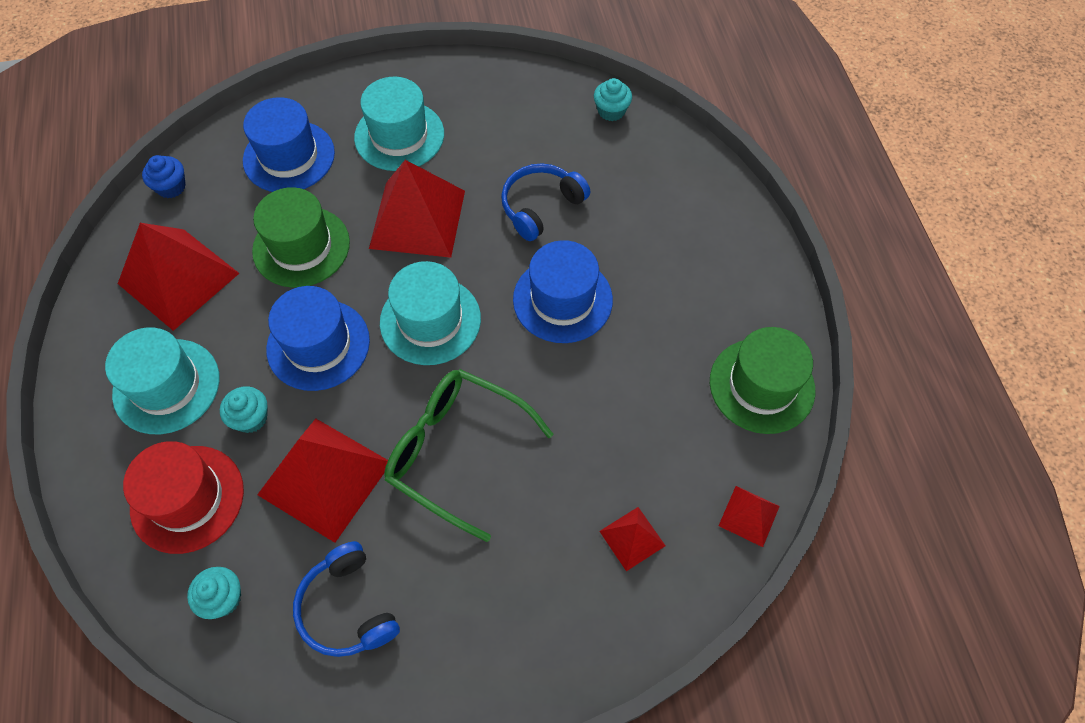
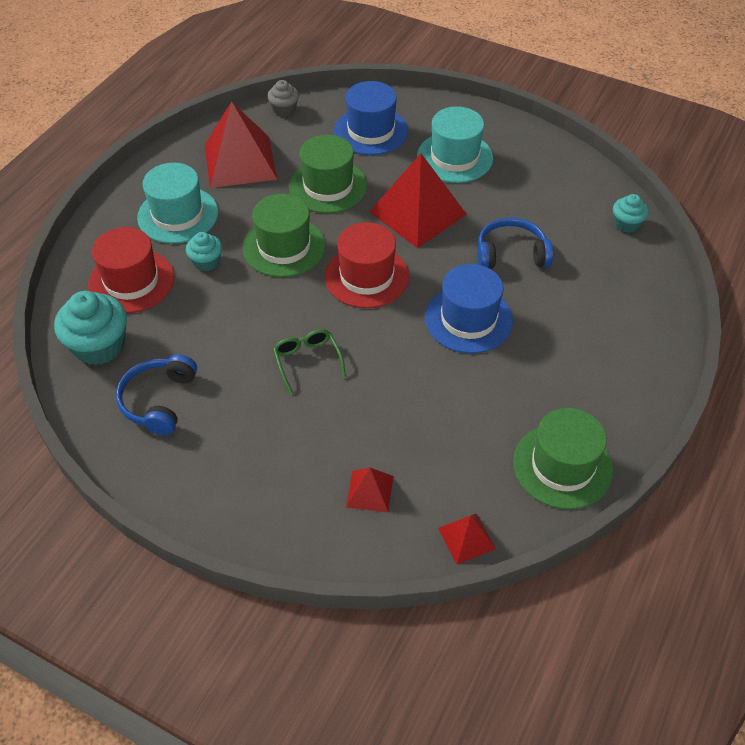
camera: 40 degrees right, 10 degrees down
(171, 187) = (284, 109): blue cupcake -> grey cupcake
(223, 598) = (99, 346): turquoise cupcake -> turquoise cupcake, size x1.80
(318, 345) = (284, 247): blue hat -> green hat
(324, 478) = (215, 322): red pyramid -> none
(430, 320) = (366, 276): turquoise hat -> red hat
(456, 451) = (307, 361): green glasses -> green glasses, size x0.54

